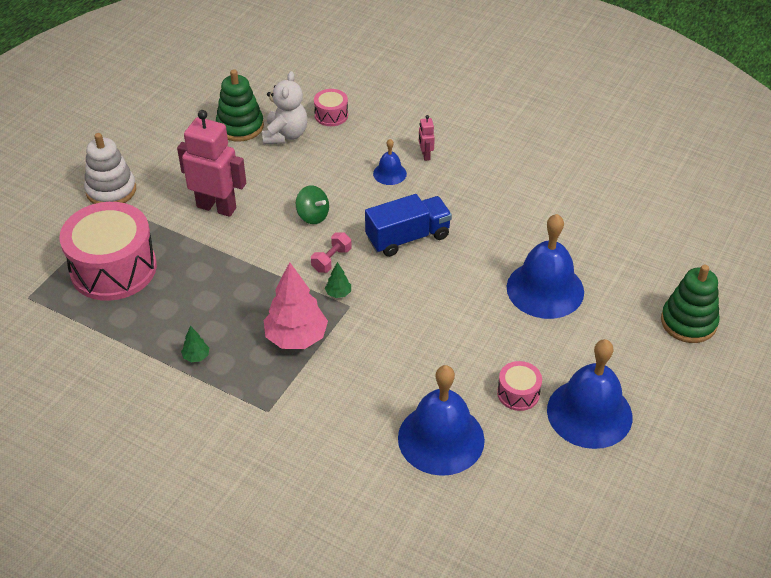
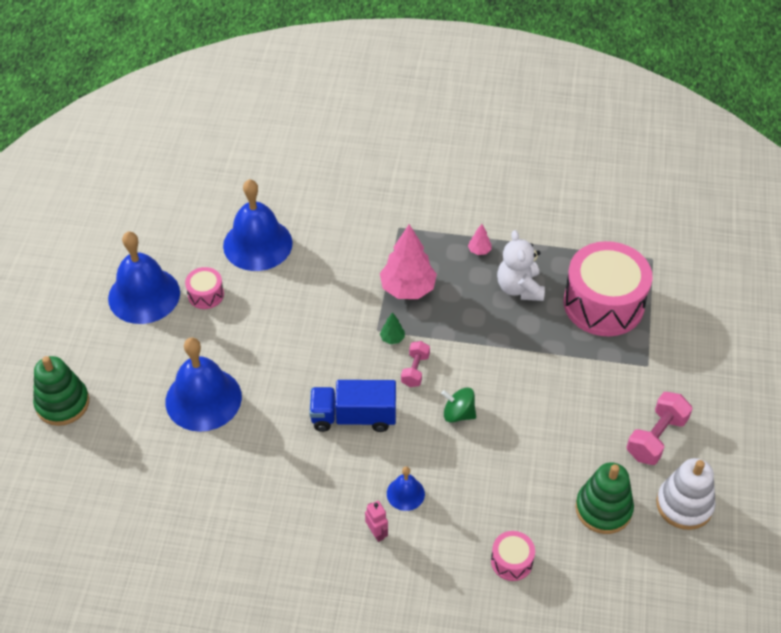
camera: 160 degrees right, 5 degrees up
(111, 190) = (672, 382): white stacking toy -> white stacking toy (684, 505)
(160, 158) = (656, 438): none -> pink dumbbell
(196, 357) = (479, 250): green tree -> pink tree
(216, 207) = (557, 395): pink robot -> none
(285, 135) = (546, 513): white teddy bear -> white teddy bear (519, 288)
(408, 237) = (353, 417): blue truck -> blue truck turned 45 degrees clockwise

